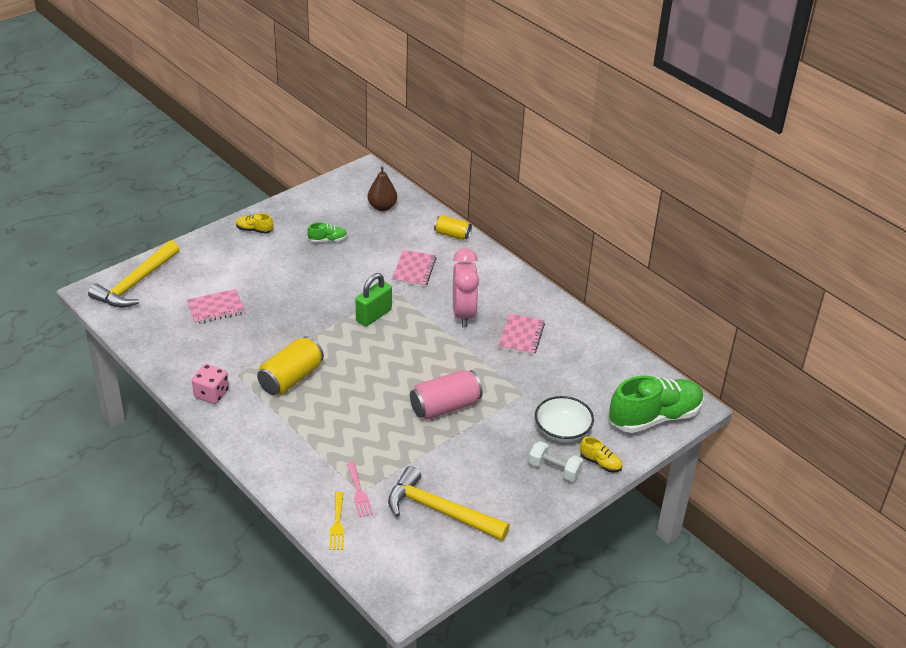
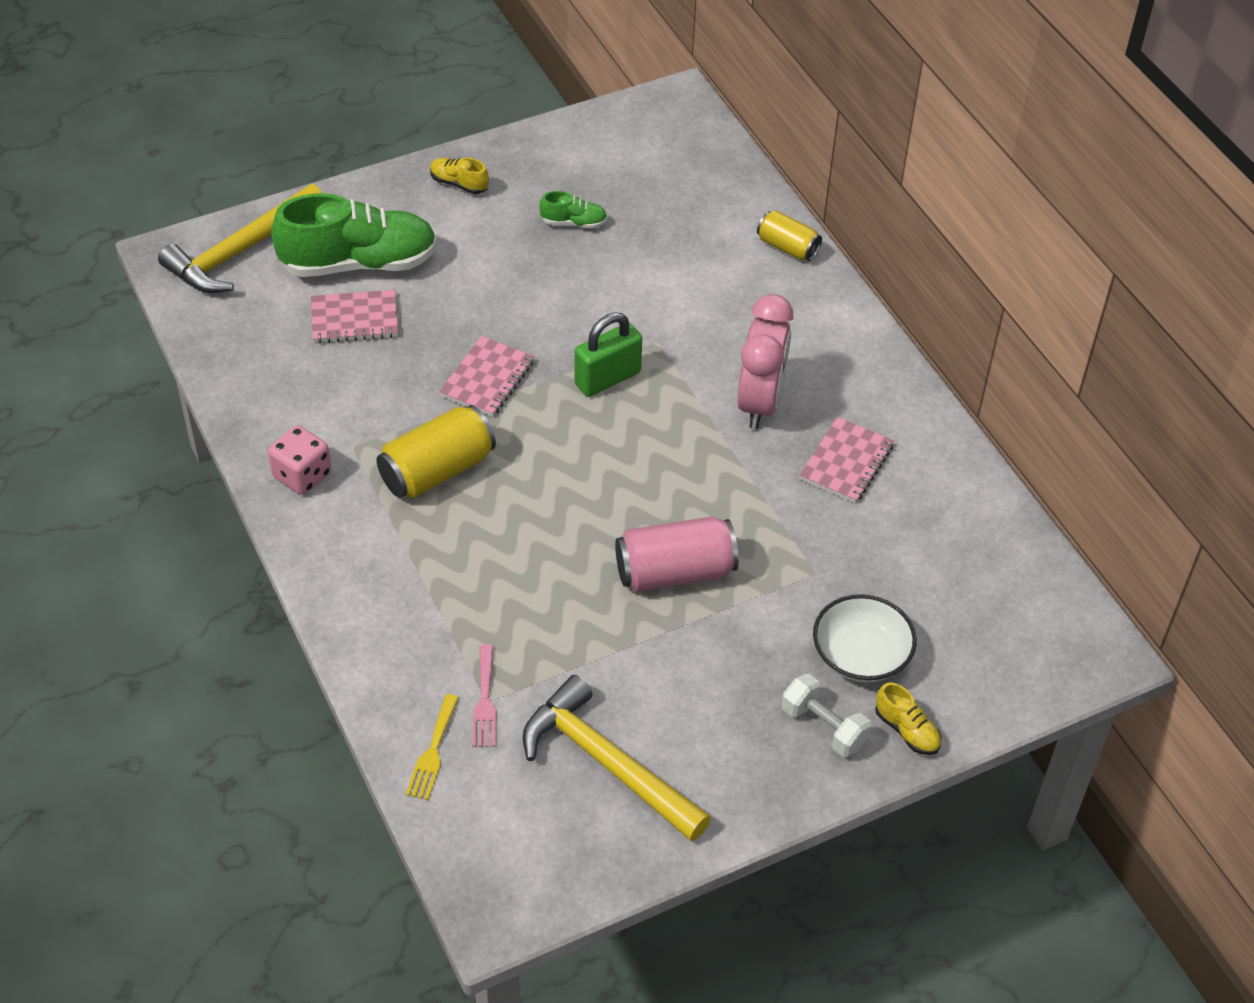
camera: 15 degrees right, 10 degrees up
(382, 207) = (684, 174): brown pear -> none
(414, 270) = (701, 303): pink notebook -> pink notebook (487, 379)
(654, 417) = (1030, 663): green shoe -> green shoe (359, 263)

